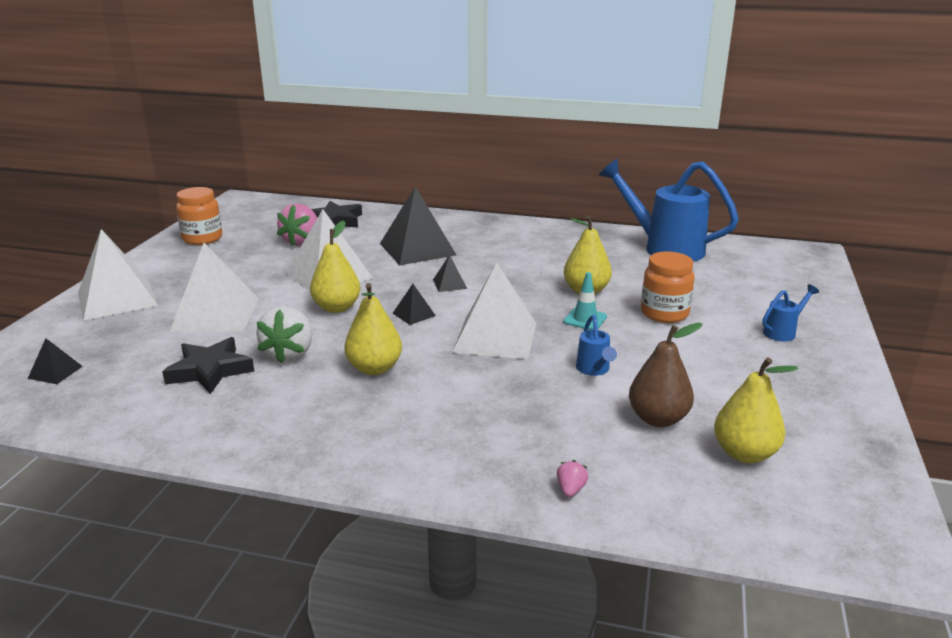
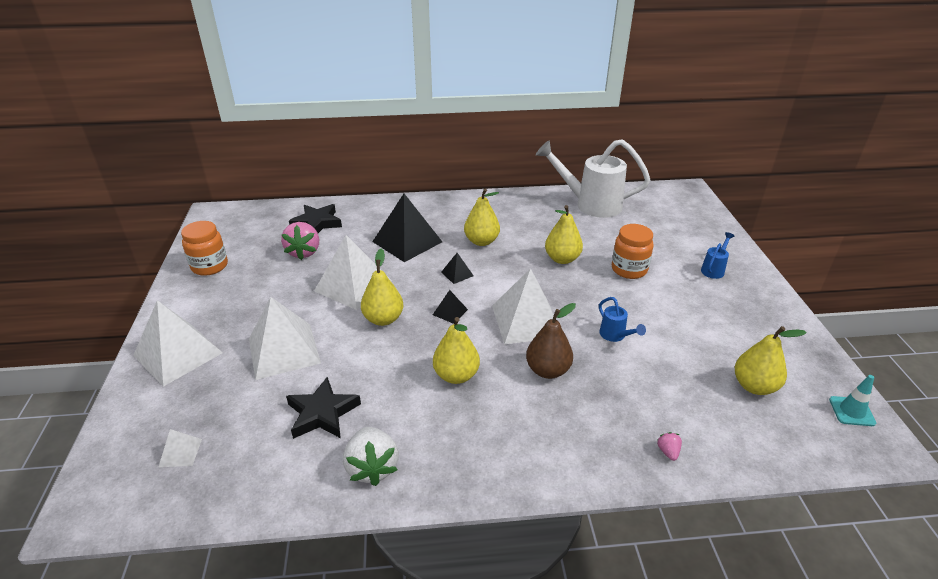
camera: 20 degrees left, 10 degrees up
(55, 372) = (180, 452): black pyramid -> white pyramid
(289, 353) = (377, 378): white strawberry -> white strawberry (372, 467)
(501, 261) = (481, 241): none -> yellow pear
(585, 319) = (579, 288): turquoise traffic cone -> turquoise traffic cone (851, 411)
(658, 419) = (684, 370): brown pear -> brown pear (548, 370)
(664, 248) = (590, 204): blue watering can -> white watering can

